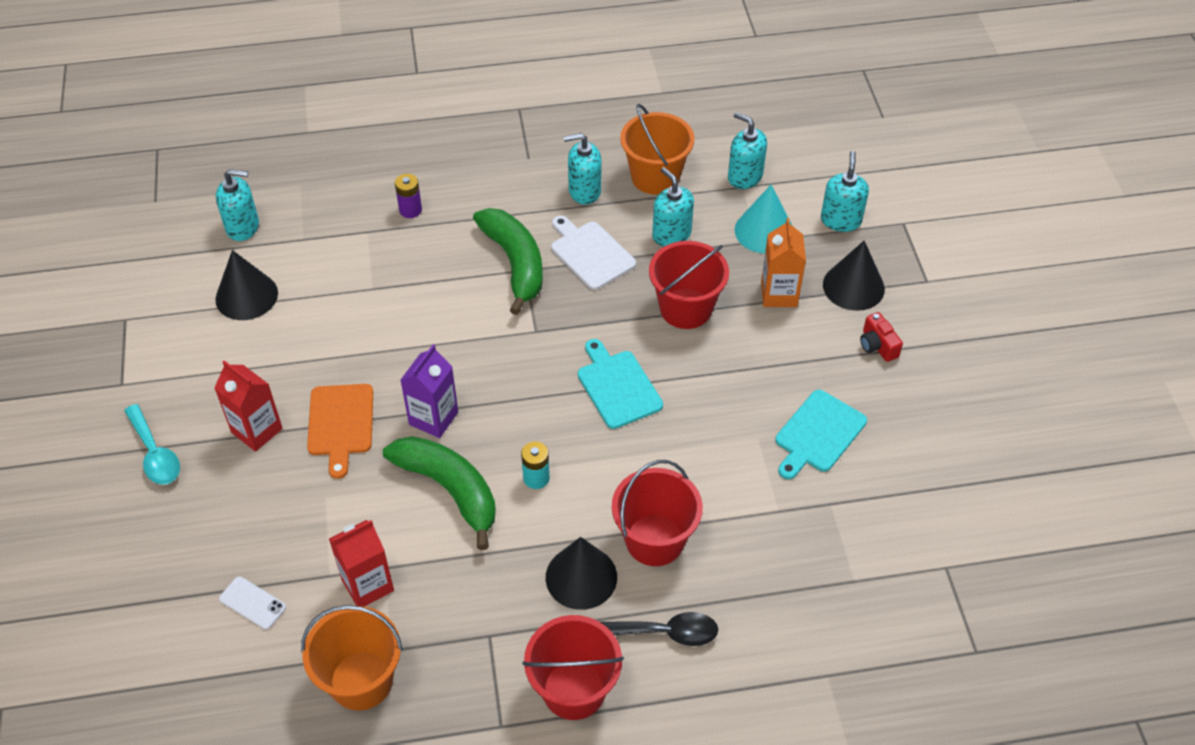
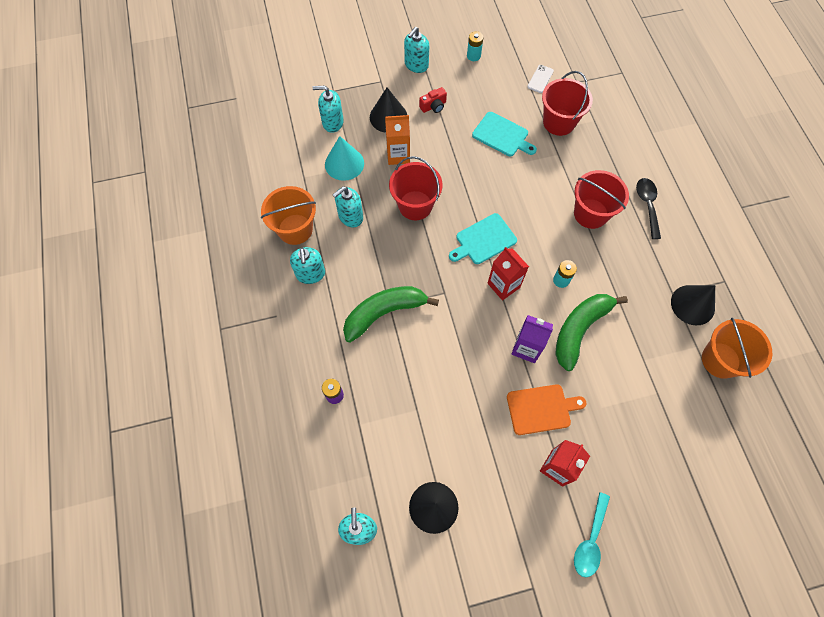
camera: 95 degrees left, 15 degrees up
(155, 453) = (590, 540): turquoise spoon -> turquoise spoon turned 150 degrees clockwise
(252, 603) = (688, 437): white phone -> white phone (540, 79)
(367, 585) = (658, 368): red carton -> red carton (503, 285)
(574, 690) = (693, 247): red bucket -> red bucket (559, 122)
(581, 577) = (623, 249): black cone -> black cone (692, 305)
(590, 253) = (371, 265): white cutting board -> none
(745, 177) = (294, 175): turquoise soap dispenser -> turquoise soap dispenser (416, 65)
(995, 411) = (473, 56): none -> turquoise battery

